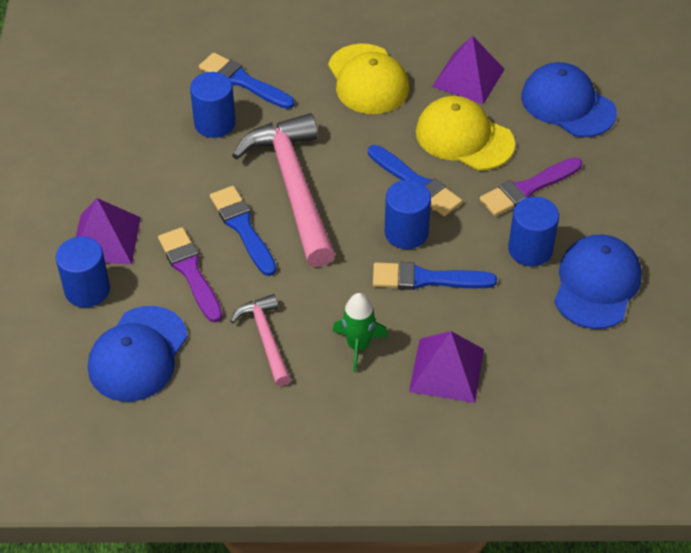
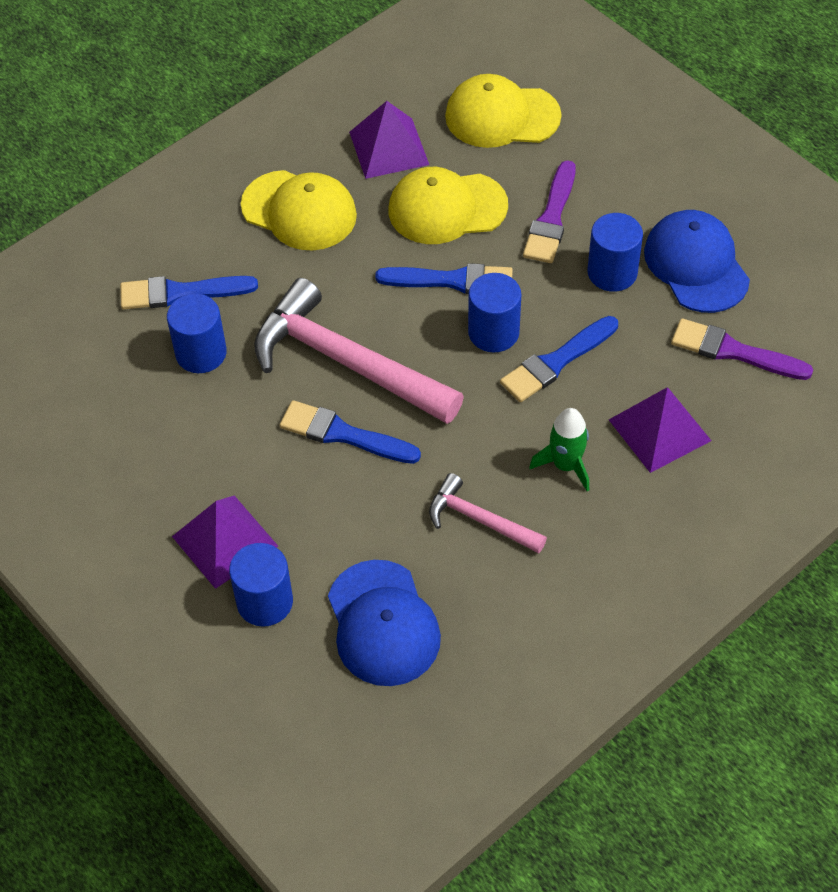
camera: 40 degrees left, 5 degrees up
(190, 272) = (342, 511): purple brush -> purple brush (734, 351)
(567, 104) = (502, 116): blue cap -> yellow cap

